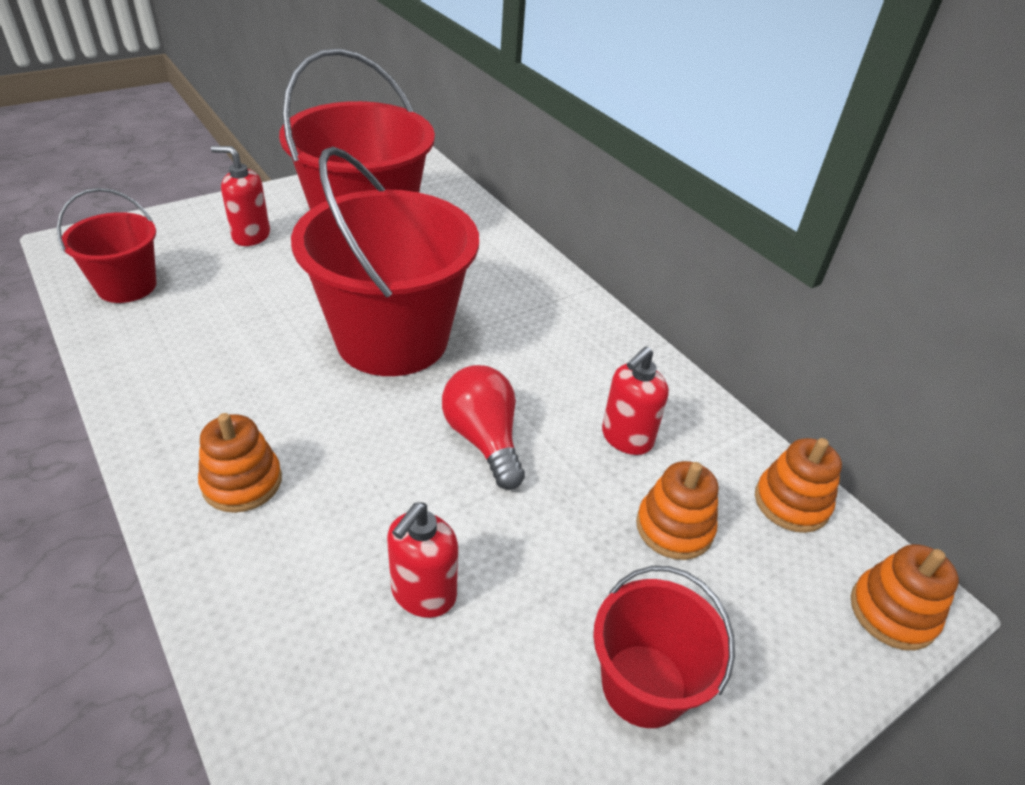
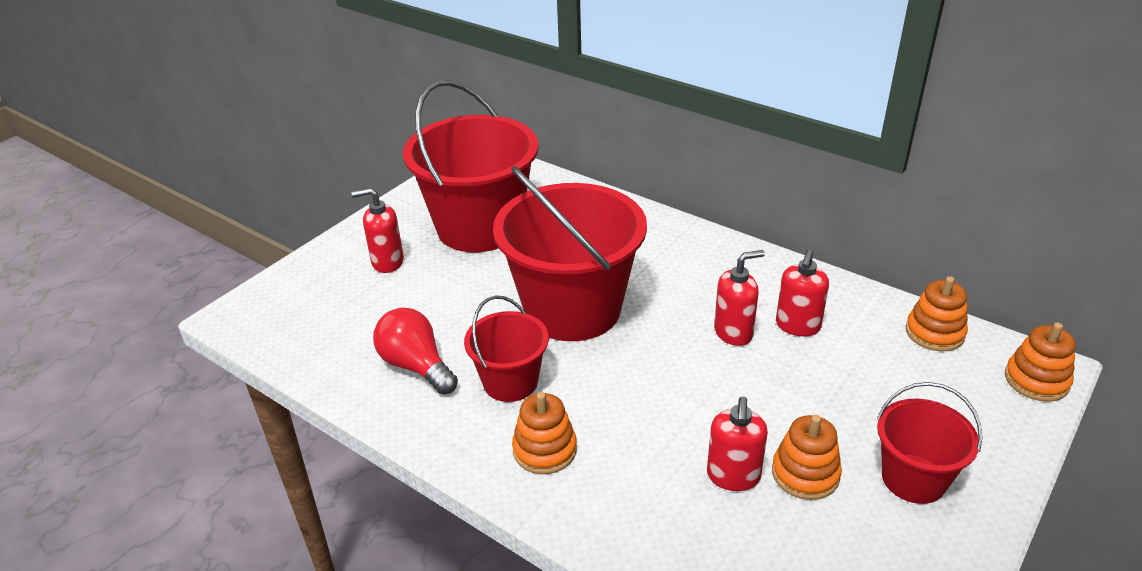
camera: 15 degrees left, 5 degrees down
(127, 286) = (317, 336): red bucket -> red bucket (510, 382)
(483, 440) = (698, 360): red light bulb -> red light bulb (416, 366)
(547, 421) = (733, 332): none -> red soap dispenser
(674, 527) = (869, 375): orange stacking toy -> orange stacking toy (805, 474)

